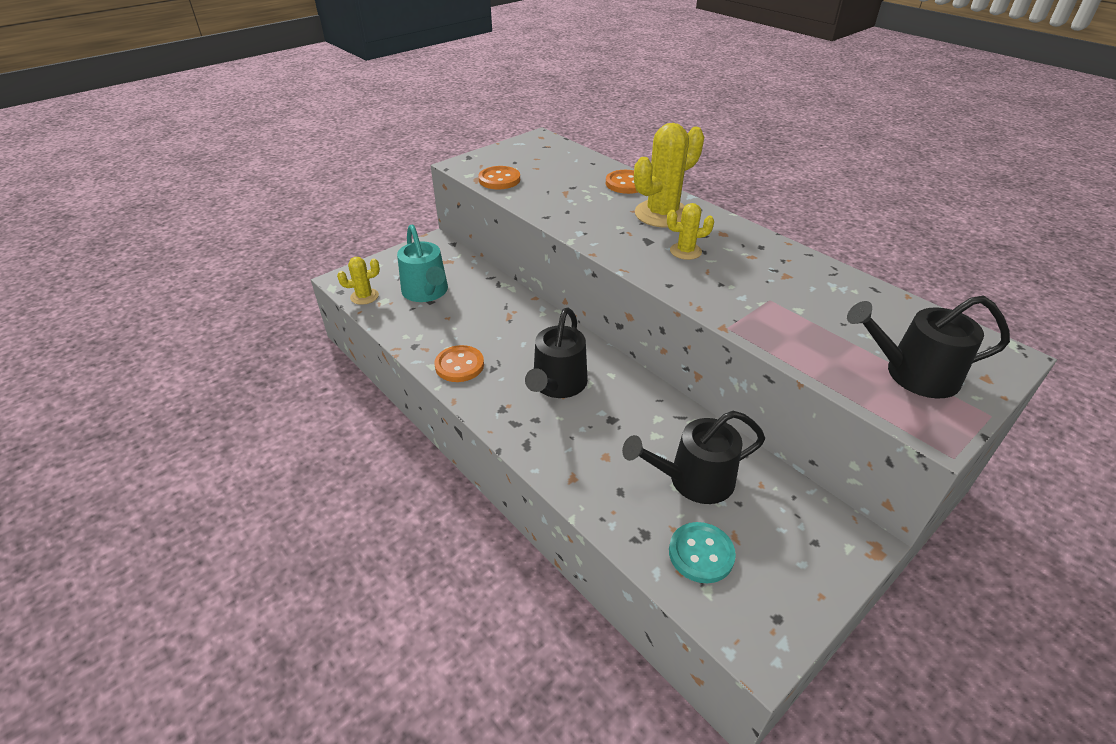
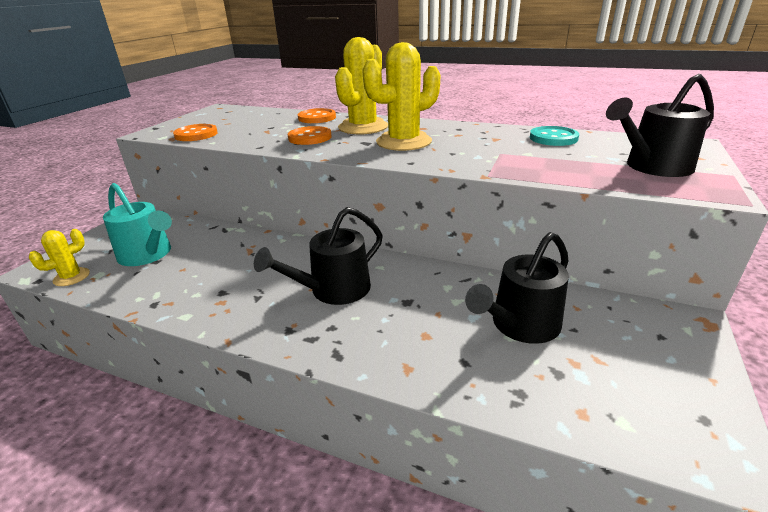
camera: 25 degrees left, 10 degrees down
(459, 365) = (217, 306): orange button -> orange button (310, 137)
(557, 384) = (334, 290): black watering can -> black watering can turned 60 degrees clockwise
(685, 251) = (404, 142): yellow cactus -> yellow cactus, size x1.90
(701, 554) = (585, 389): turquoise button -> turquoise button (553, 138)

